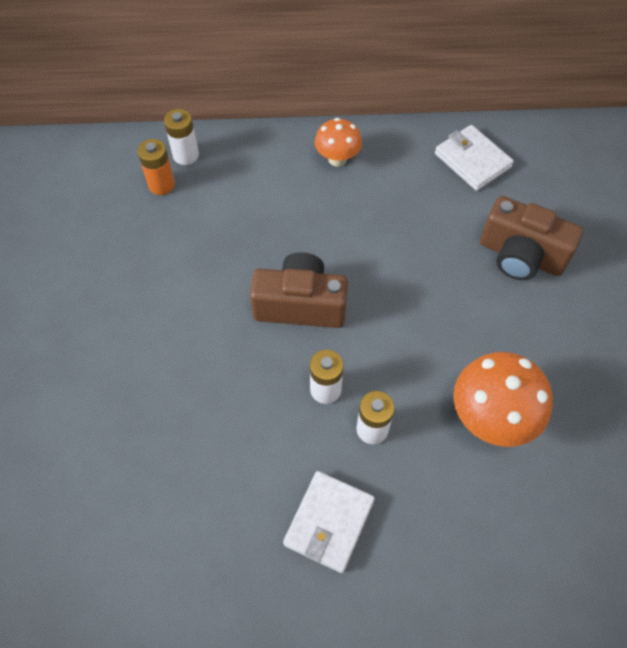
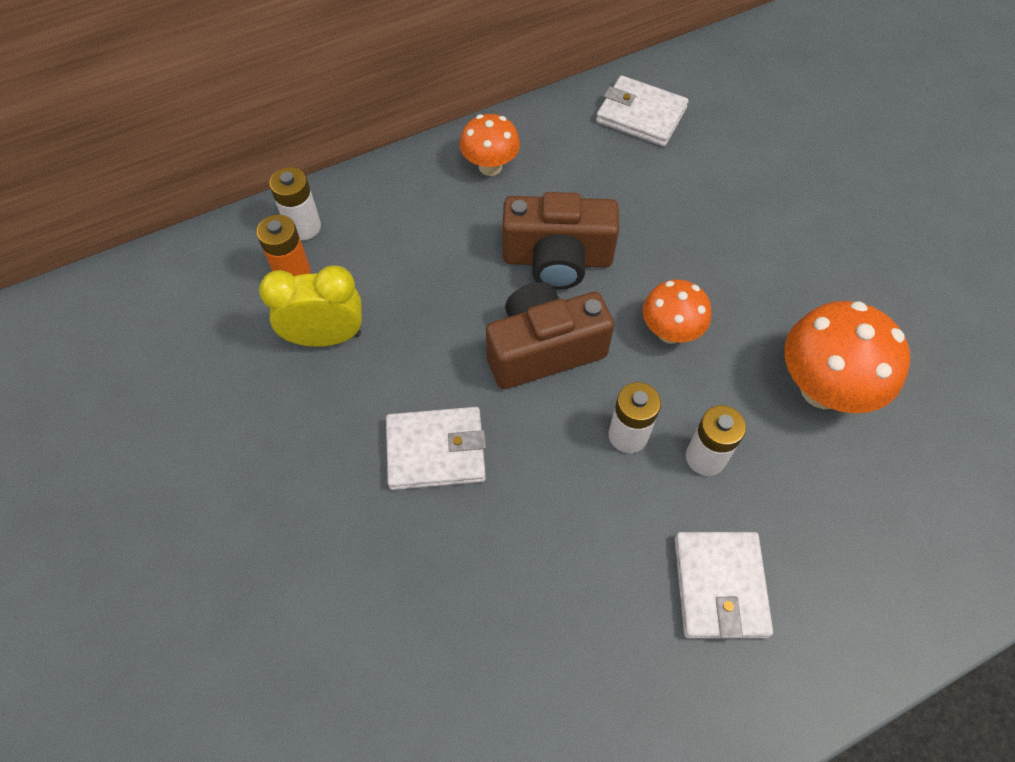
camera: 25 degrees left, 0 degrees up
(159, 237) = (326, 337): none -> yellow clock
(188, 343) = (436, 451): none -> white wallet
(399, 329) = (670, 332): none -> orange mushroom
(520, 256) = (751, 200): brown camera -> brown camera (557, 259)

